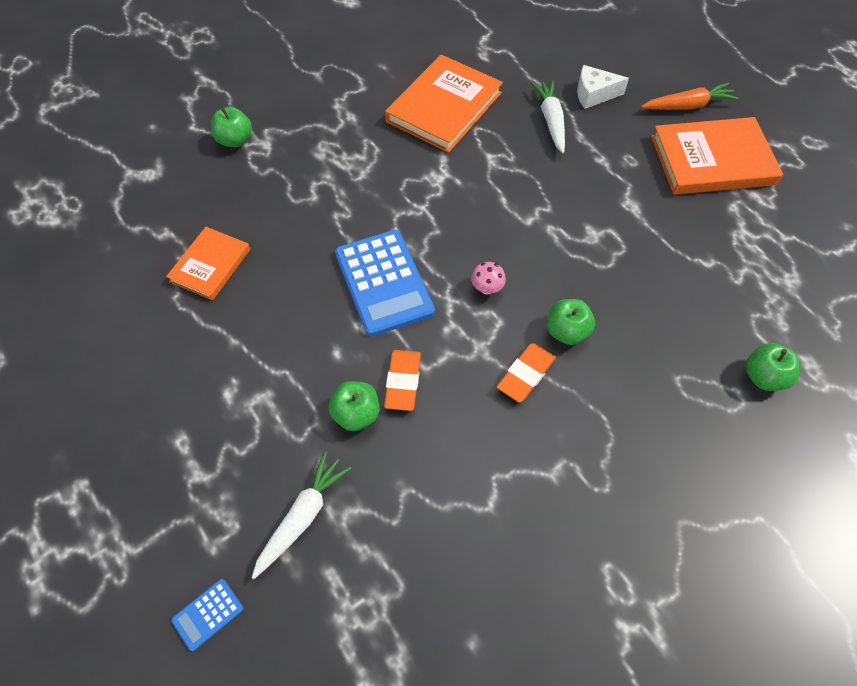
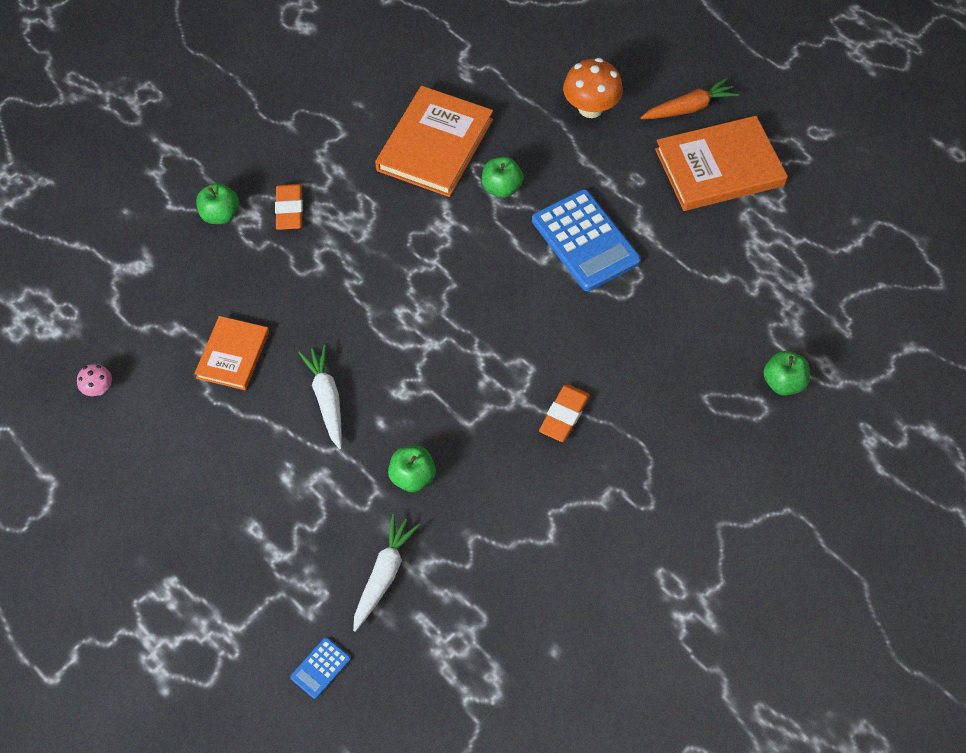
camera: 10 degrees left, 0 degrees up
(383, 282) = (411, 346): blue calculator -> blue calculator (585, 241)
(403, 382) = (450, 440): orange eraser -> orange eraser (289, 209)
(487, 288) = (513, 336): pink mushroom -> pink mushroom (98, 389)
(551, 121) = (549, 145): white carrot -> white carrot (327, 399)
(566, 331) = (596, 368): green apple -> green apple (501, 188)
(594, 94) = (590, 108): white cheese -> orange mushroom

